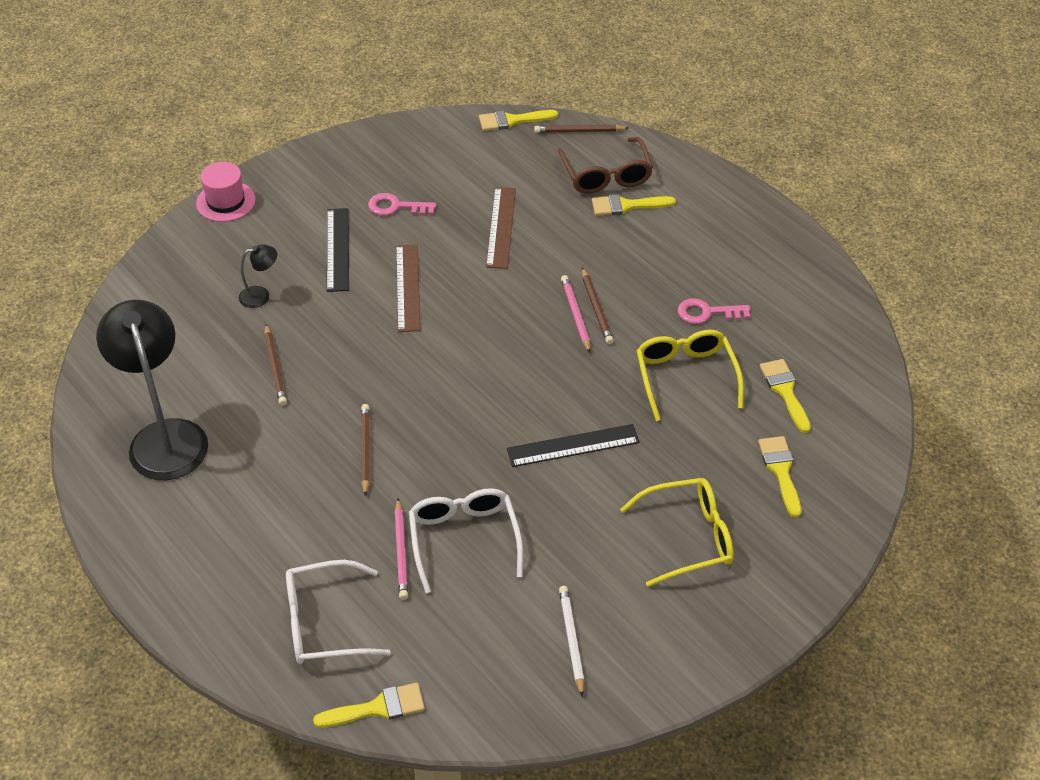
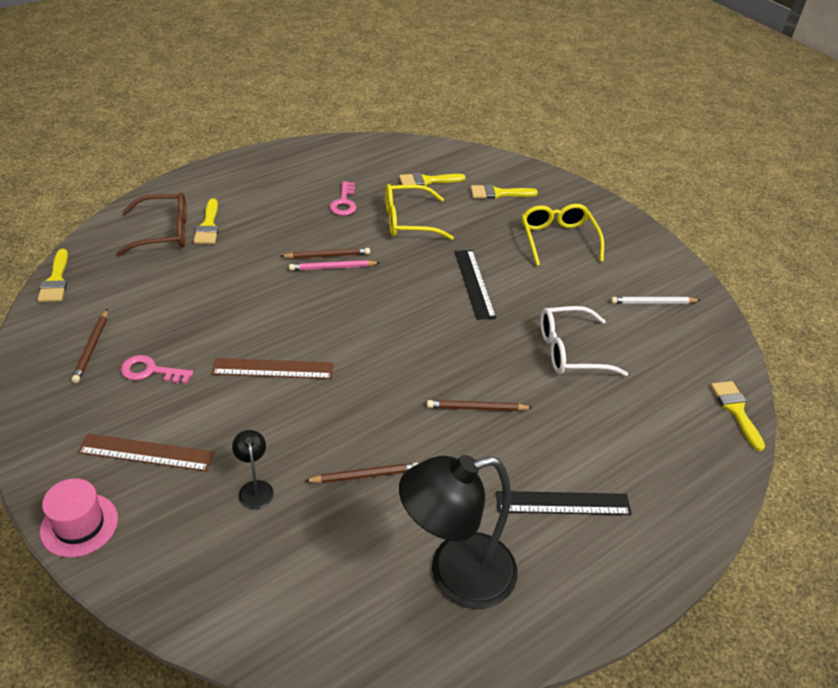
camera: 90 degrees left, 5 degrees down
(324, 623) = (665, 442): white glasses -> none
(337, 249) = (201, 420): black ruler -> black ruler (563, 503)
(396, 207) = (151, 371): pink key -> pink key turned 90 degrees clockwise
(401, 551) = (586, 389): pink pencil -> none
(501, 227) = (209, 301): brown ruler -> brown ruler (146, 453)
(579, 131) = (95, 241): brown pencil -> brown pencil (92, 348)

